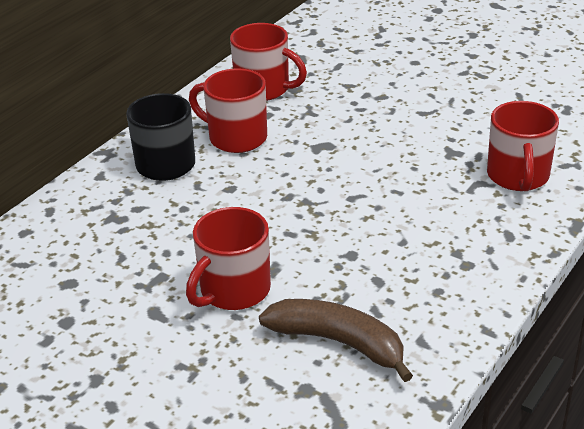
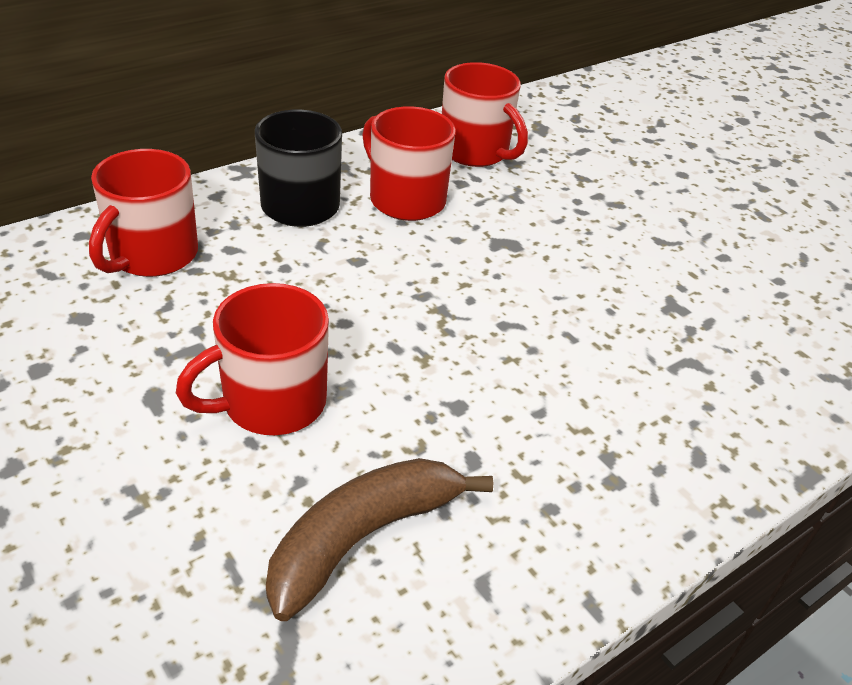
camera: 15 degrees right, 5 degrees up
(338, 342) = (362, 538): brown banana -> brown banana turned 90 degrees counterclockwise
(518, 176) = (752, 371): red mug -> red mug (152, 255)

